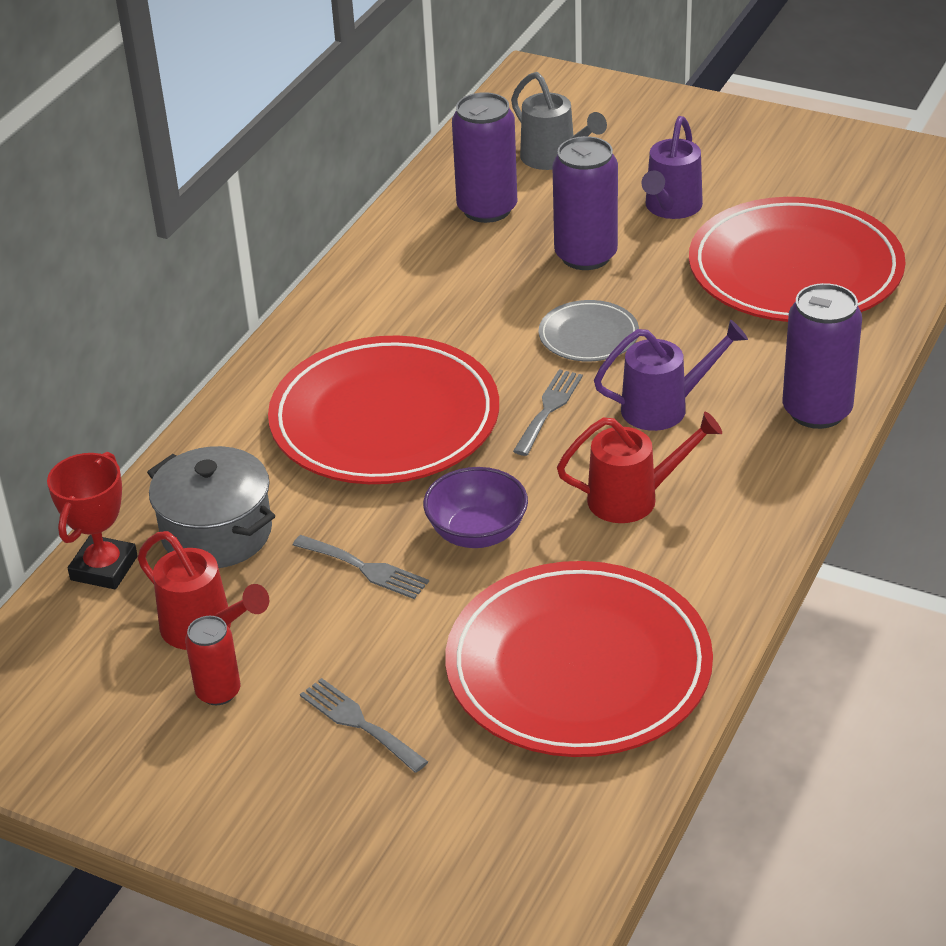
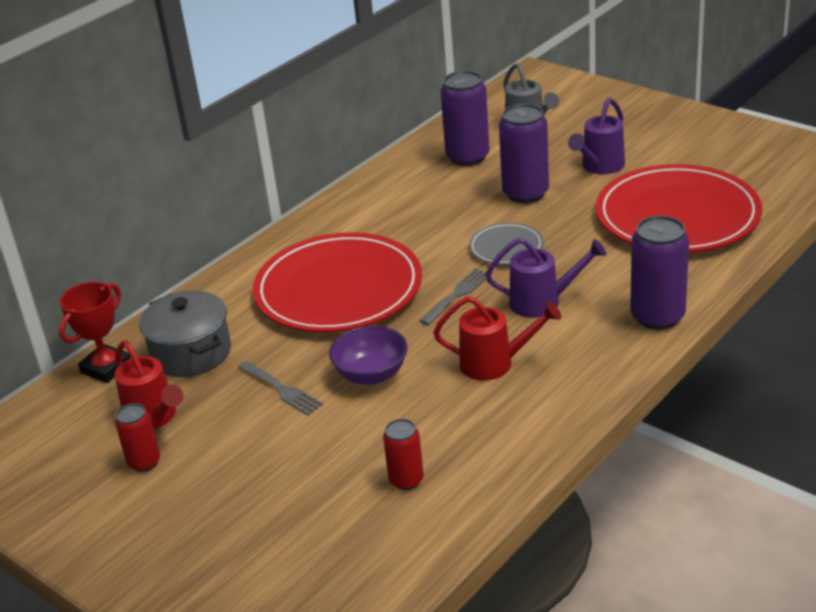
camera: 15 degrees right, 5 degrees down
(359, 723) = (231, 498): grey fork -> none
(578, 667) = (406, 480): red plate -> red can

